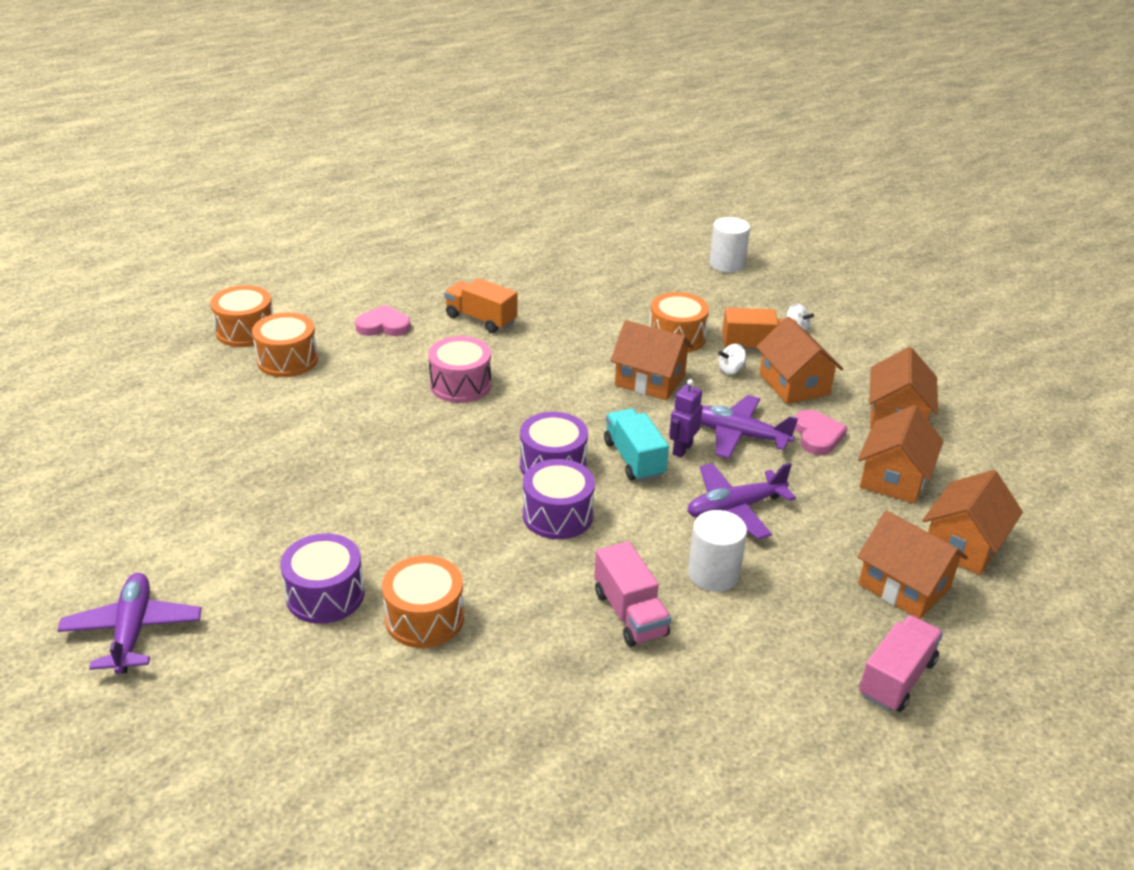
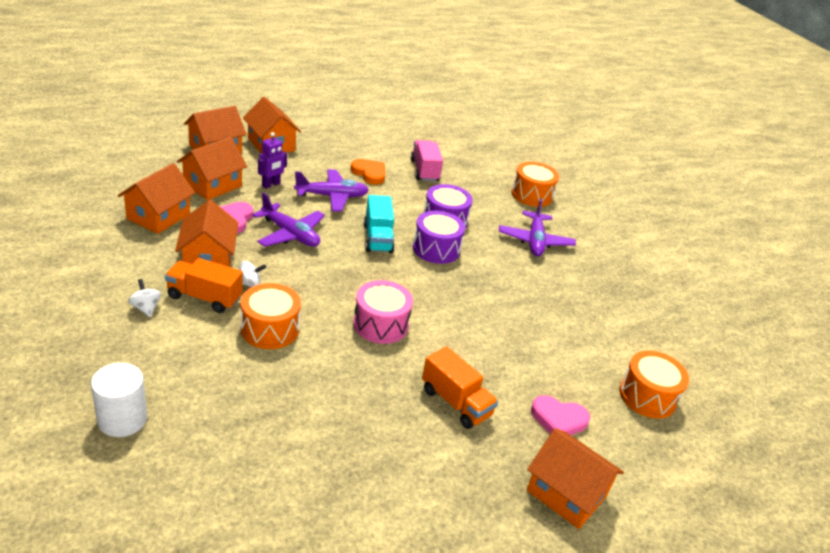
camera: 170 degrees left, 0 degrees up
(133, 631) = (682, 226): purple plane -> purple plane (535, 241)
(246, 331) = (701, 448): orange drum -> none
(325, 595) = (585, 217): purple drum -> none
(460, 385) = (490, 329): pink drum -> pink drum (380, 324)
(650, 380) = (326, 292): orange house -> orange house (566, 493)
(682, 449) = (339, 236): purple robot -> purple robot (271, 185)
(713, 574) = (369, 173): white cylinder -> orange heart
(896, 678) = (313, 122): pink truck -> none

